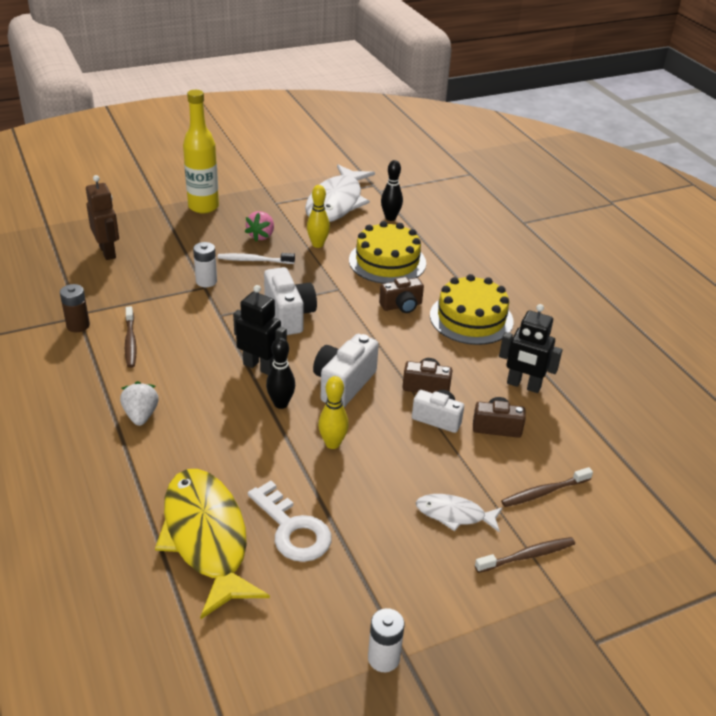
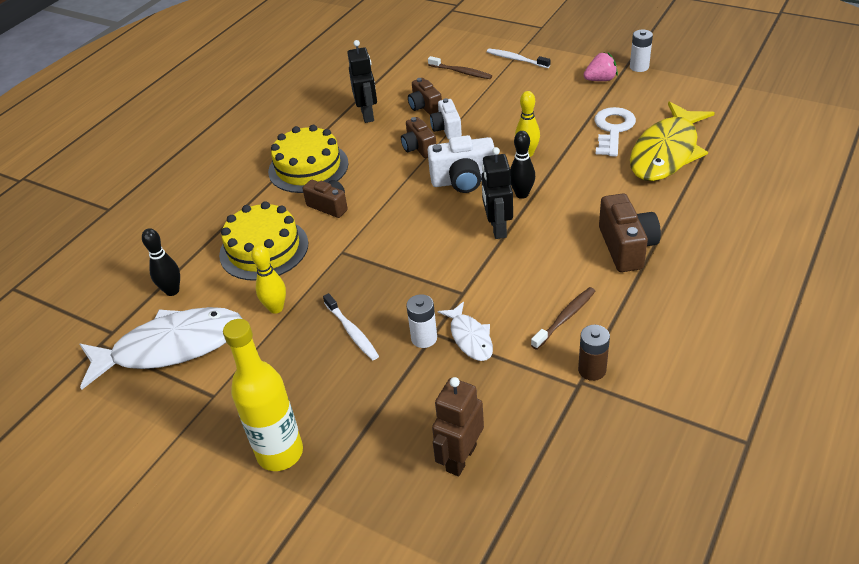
camera: 120 degrees left, 5 degrees up
(141, 415) = (626, 247): white strawberry -> brown camera
(261, 236) = (299, 358): pink strawberry -> pink strawberry (600, 80)
(289, 315) = (414, 254): white camera -> none
(454, 514) = (520, 89): white fish -> white fish (470, 337)
(527, 556) = (516, 59): brown toothbrush -> white toothbrush

